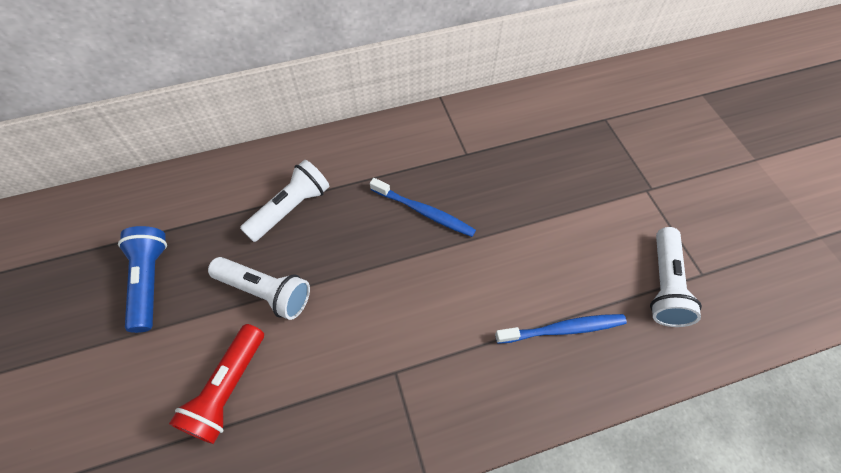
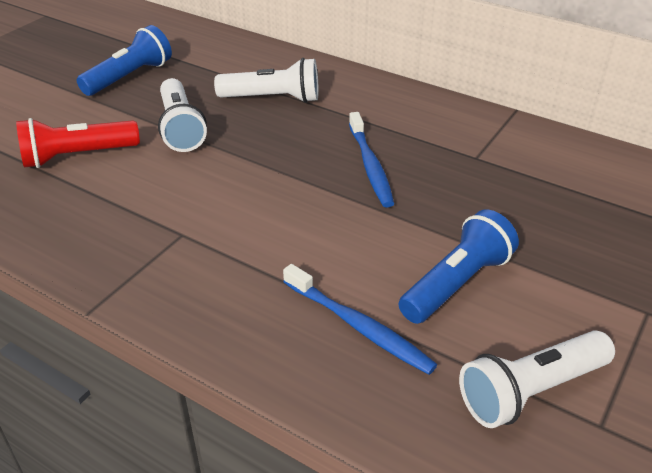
camera: 50 degrees right, 20 degrees down
(565, 253) = (456, 283): none -> blue flashlight

